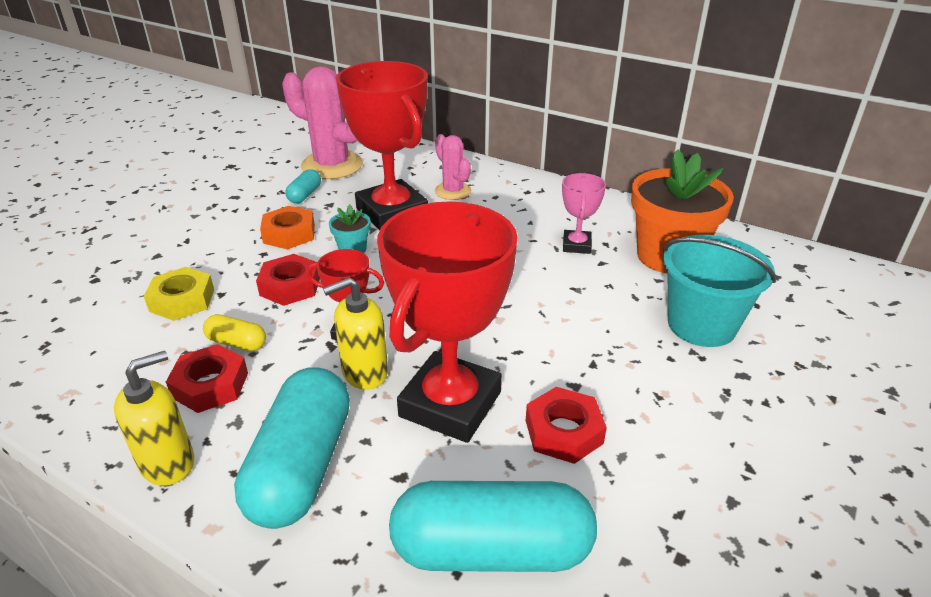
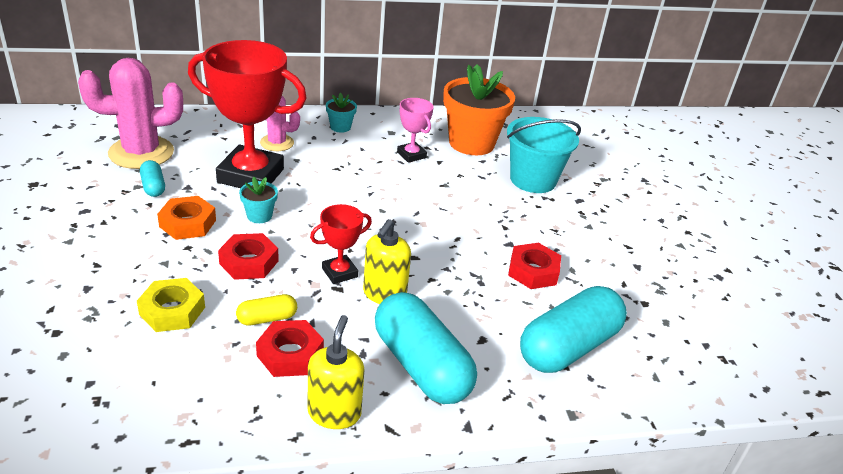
camera: 45 degrees left, 0 degrees up
(450, 404) = (458, 287): red trophy -> none
(534, 195) = (340, 127): none -> turquoise flower pot

